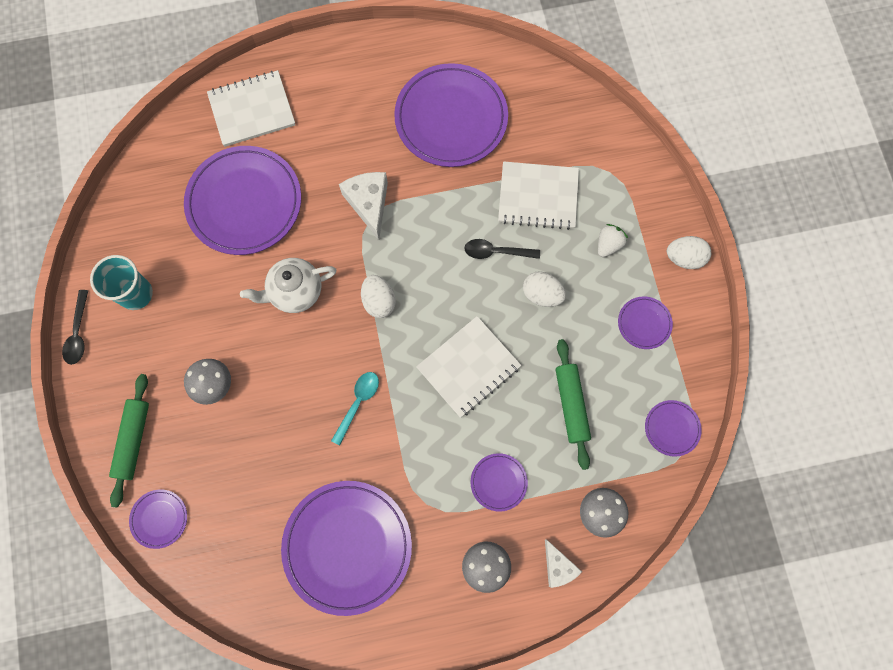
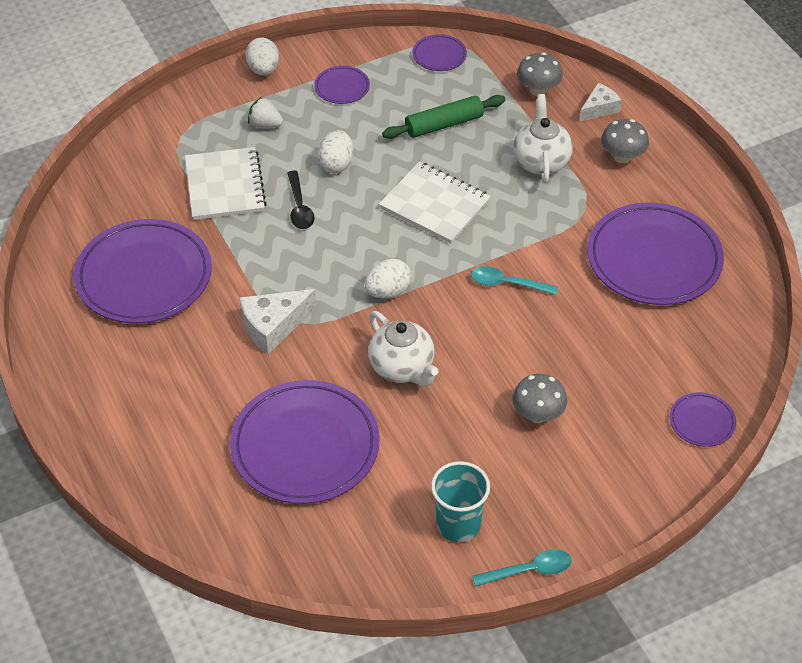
camera: 105 degrees left, 25 degrees down
(78, 333) = (529, 570): black spoon -> turquoise spoon
(133, 440) = (631, 472): green rolling pin -> none
(252, 110) = (174, 473): white notebook -> none
(498, 482) = (541, 162): purple plate -> white teapot

